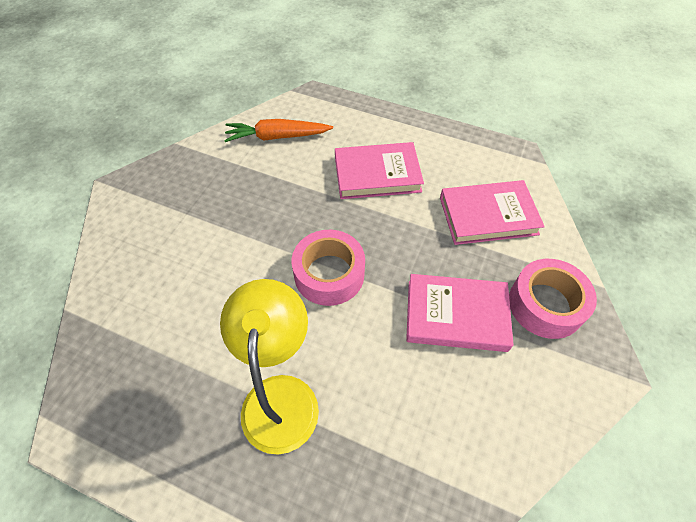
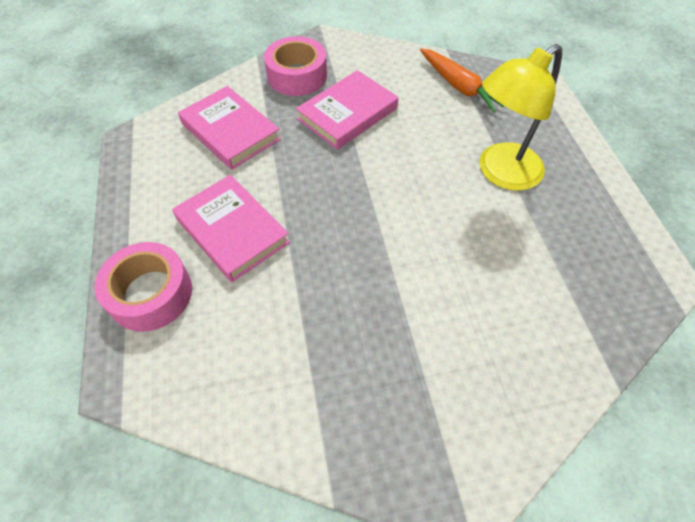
camera: 125 degrees left, 0 degrees up
(277, 137) = (234, 369): orange carrot -> orange carrot (460, 87)
(329, 274) = (381, 202): pink tape -> pink tape (150, 294)
(456, 315) = (347, 114): pink book -> pink book turned 75 degrees clockwise

